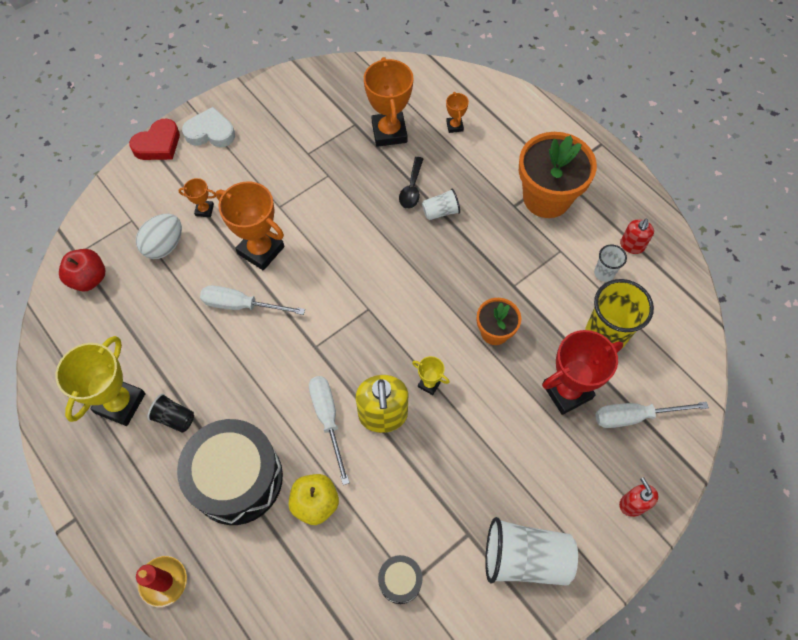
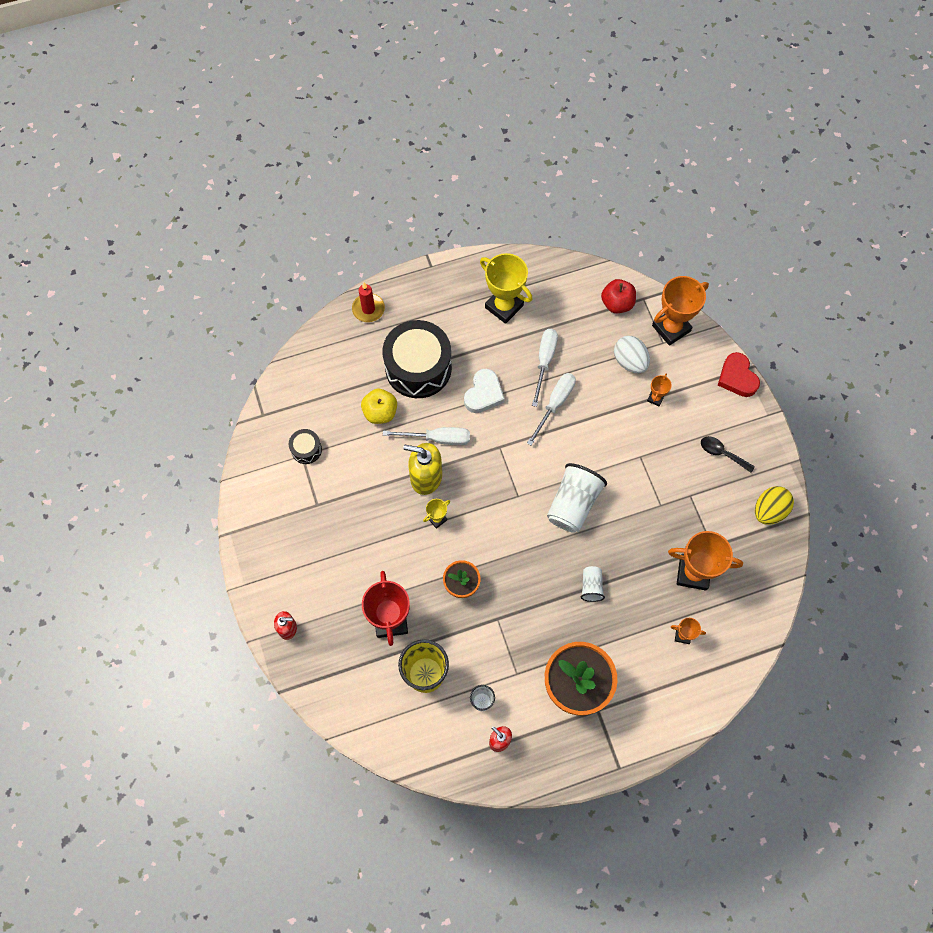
camera: 110 degrees right, 5 degrees up
(174, 418) = (479, 338): black cup -> none
(210, 132) = (738, 421): white heart -> white heart (483, 394)
(261, 250) = (601, 431): orange trophy -> orange trophy (671, 328)
(300, 88) = (769, 510): none -> yellow egg
(411, 189) = (623, 570): black spoon -> black spoon (722, 453)
(525, 558) = (285, 536): white cup -> white cup (573, 504)
(634, 416) = (350, 663): white screwdriver -> white screwdriver (544, 361)

